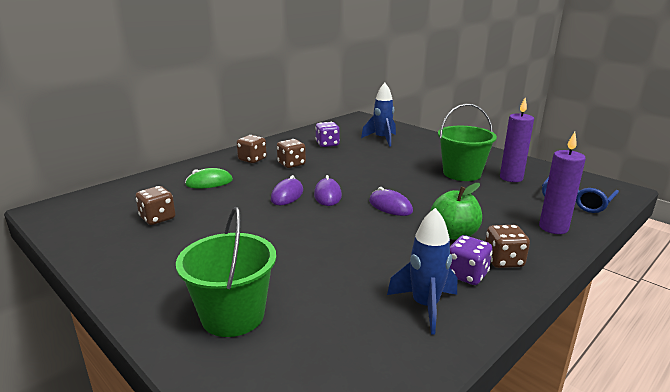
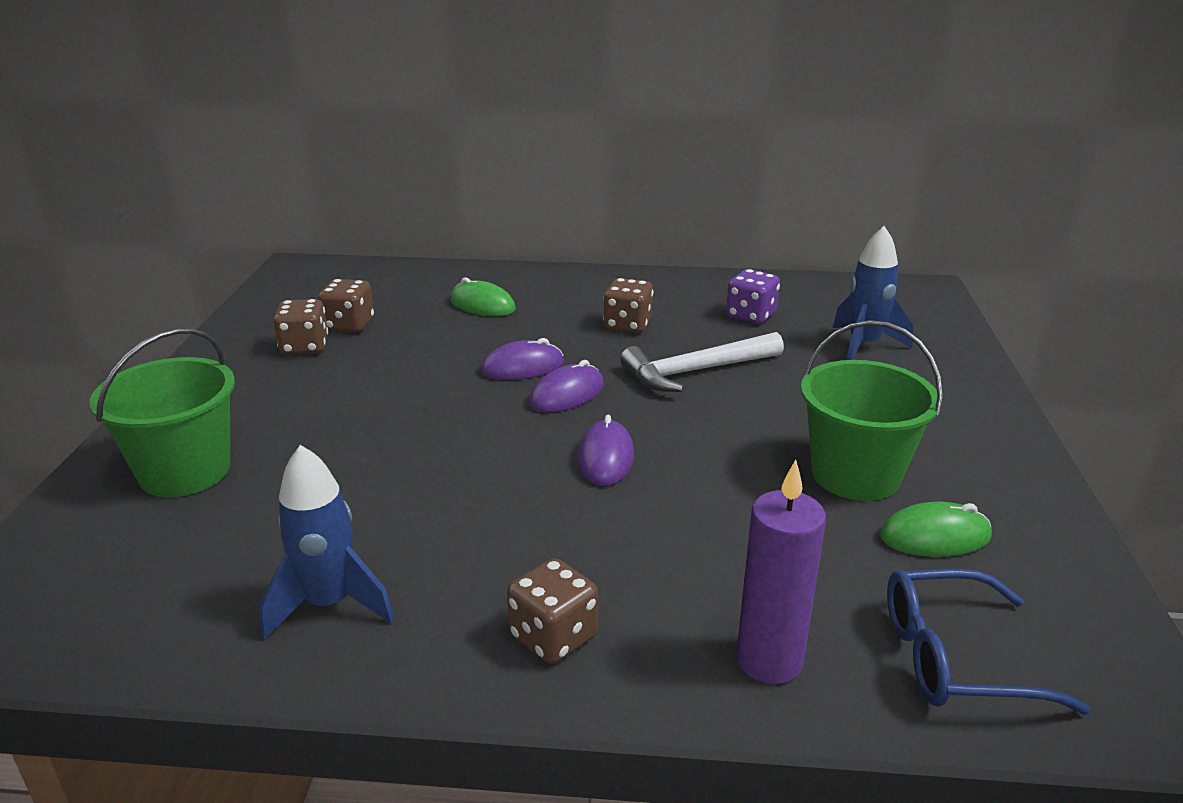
camera: 50 degrees right, 5 degrees up
(252, 159) = (596, 295): brown dice -> brown dice (304, 347)
(352, 168) = (696, 371): none -> white hammer
(454, 234) = (588, 552): green apple -> none
(466, 275) = (461, 613): purple dice -> none
(511, 178) = (934, 536): purple candle -> green mouse

